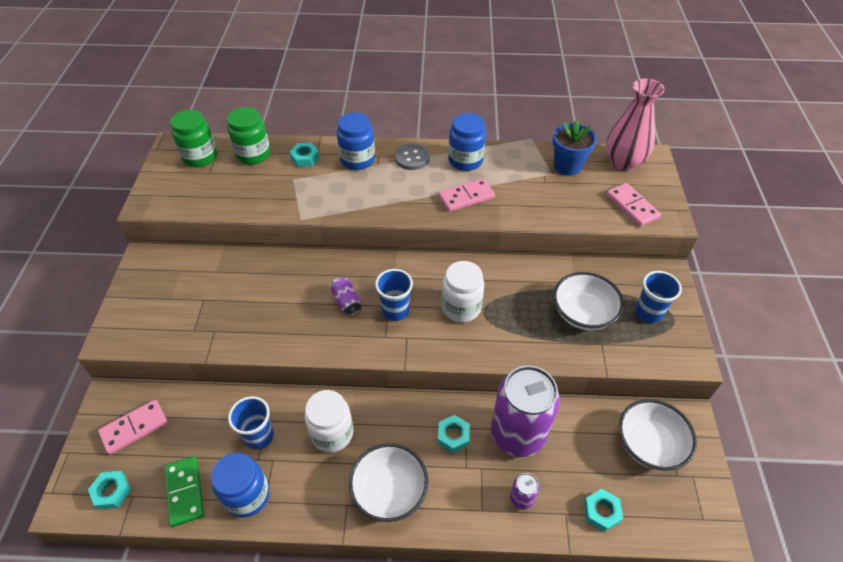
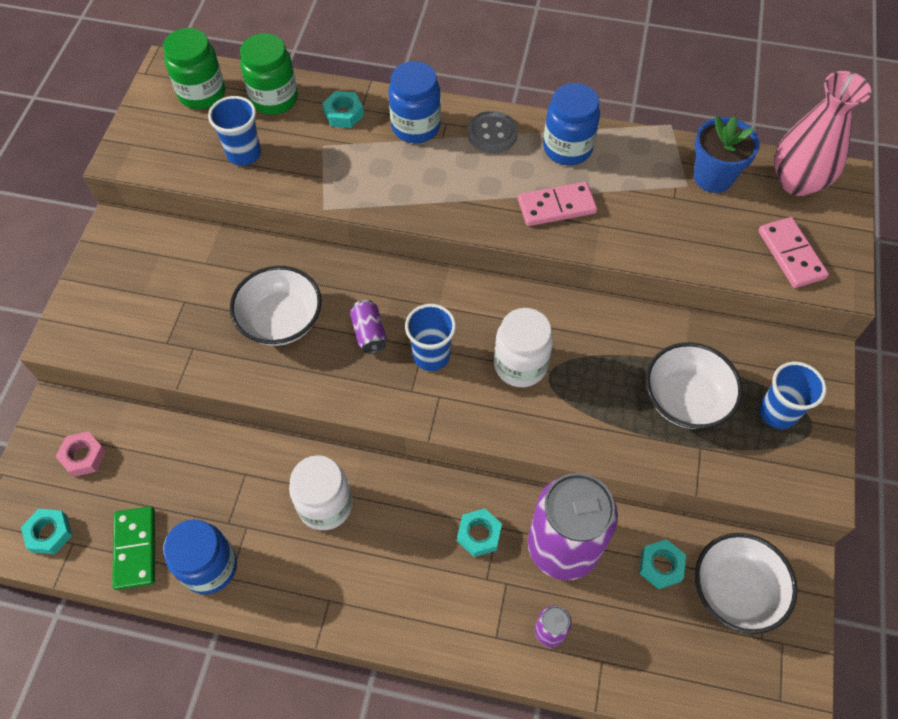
camera: 10 degrees right, 10 degrees up
(134, 428) = (83, 456): pink domino -> pink nut
(259, 436) = (234, 493): blue cup -> blue cup (244, 154)
(389, 491) = (384, 592): white bowl -> white bowl (281, 320)
(601, 512) = (649, 667): turquoise nut -> turquoise nut (661, 566)

